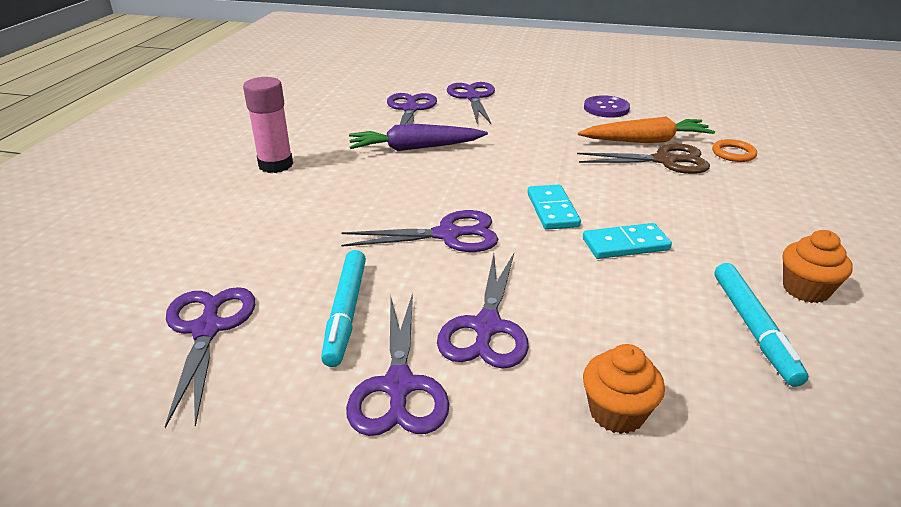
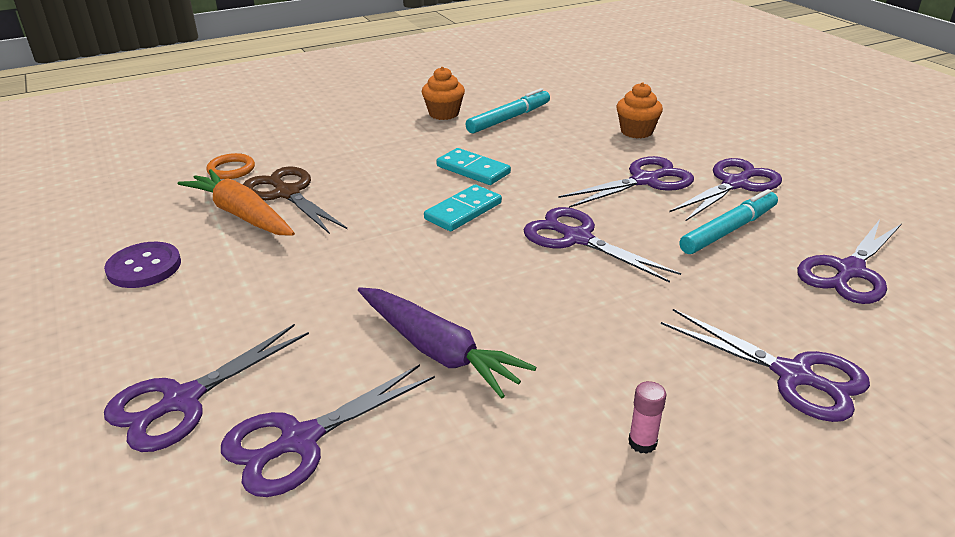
camera: 130 degrees left, 0 degrees up
(216, 225) = (793, 375): none -> purple scissors
(276, 165) = (642, 442): pink glue stick -> pink glue stick, size x0.47

